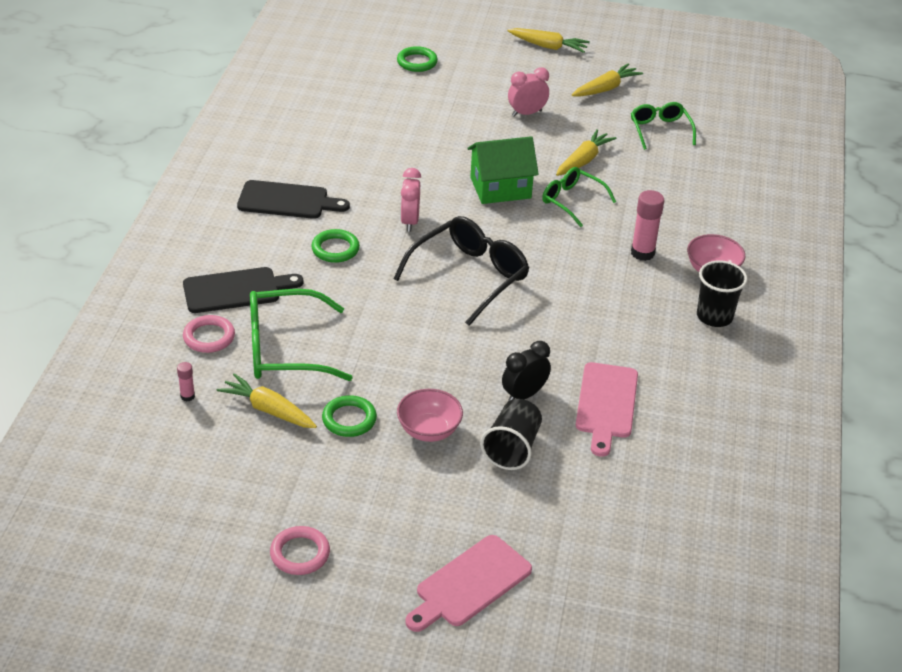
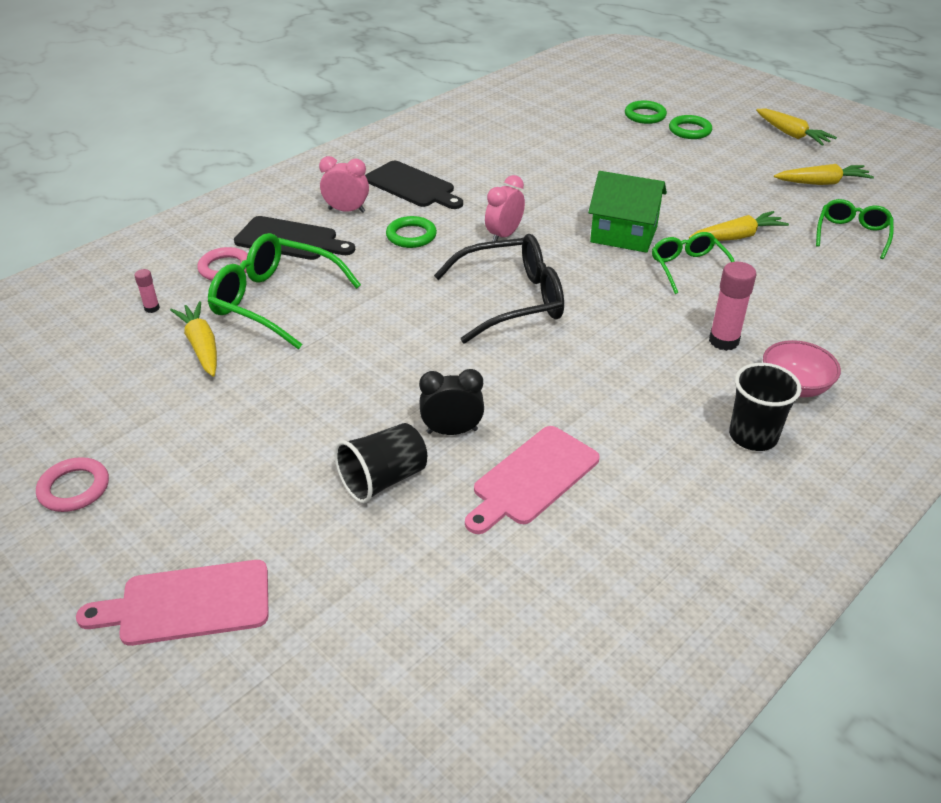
camera: 35 degrees right, 0 degrees up
(349, 419) = (260, 383): green ring -> green ring (689, 130)
(429, 430) = (321, 425): pink bowl -> none
(526, 113) = (714, 181): pink clock -> pink clock (346, 210)

